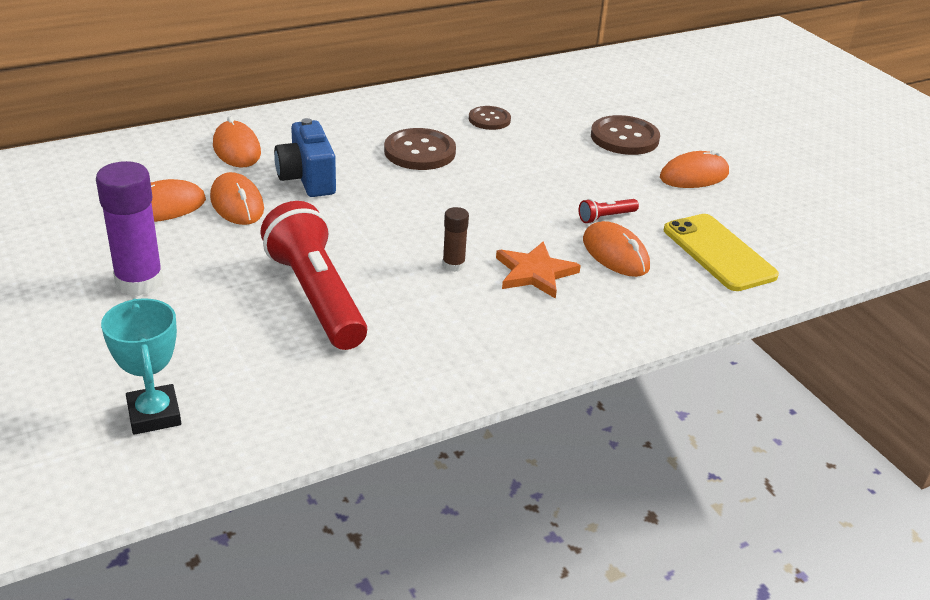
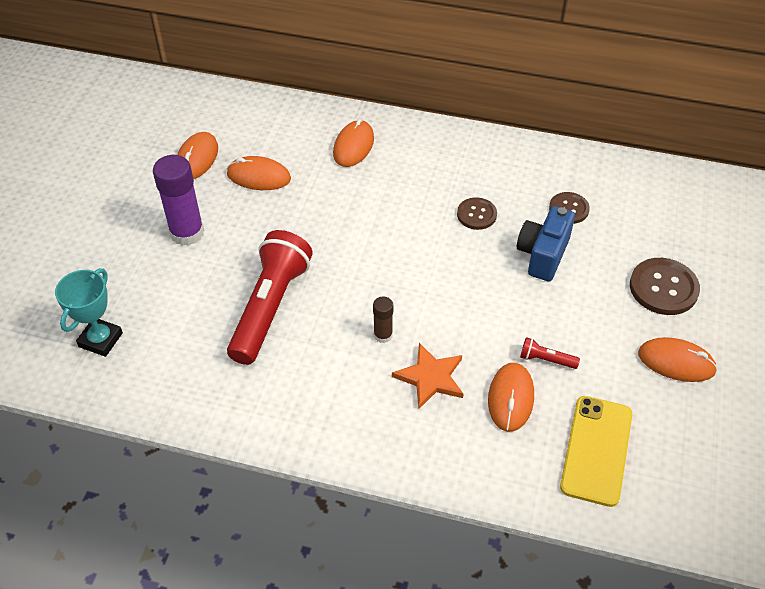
camera: 45 degrees right, 15 degrees up
(237, 204) = (304, 198): orange mouse -> orange mouse (197, 158)
(307, 179) = (370, 199): blue camera -> blue camera (542, 255)
(419, 152) = (476, 214): brown button -> brown button, size x0.63

